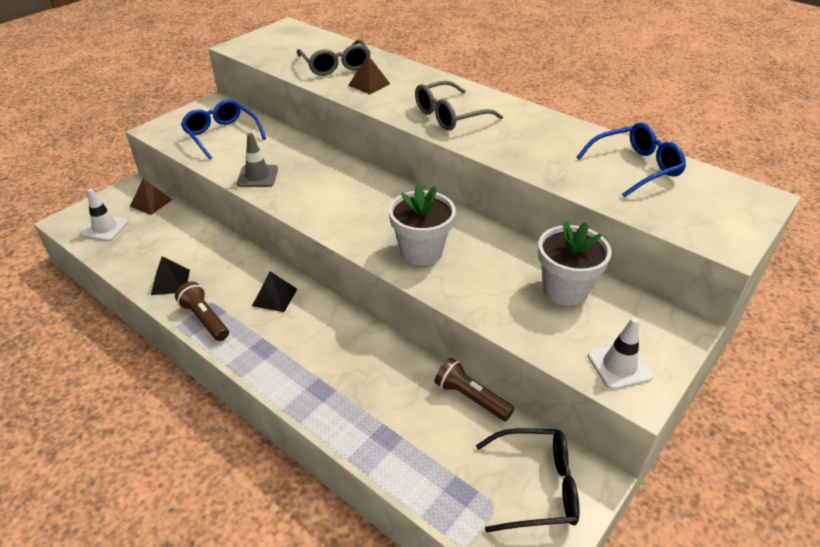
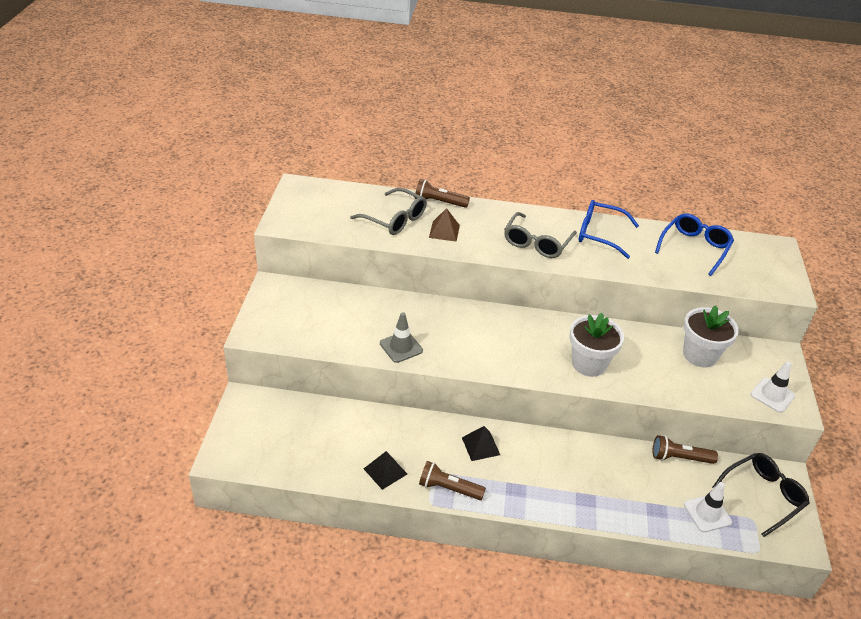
camera: 35 degrees left, 0 degrees up
(105, 228) = (267, 449): white traffic cone -> white traffic cone (707, 513)
(151, 203) = (280, 407): brown pyramid -> none
(221, 135) = (321, 318): blue glasses -> blue glasses (599, 234)
(394, 63) = (439, 202): none -> brown flashlight

